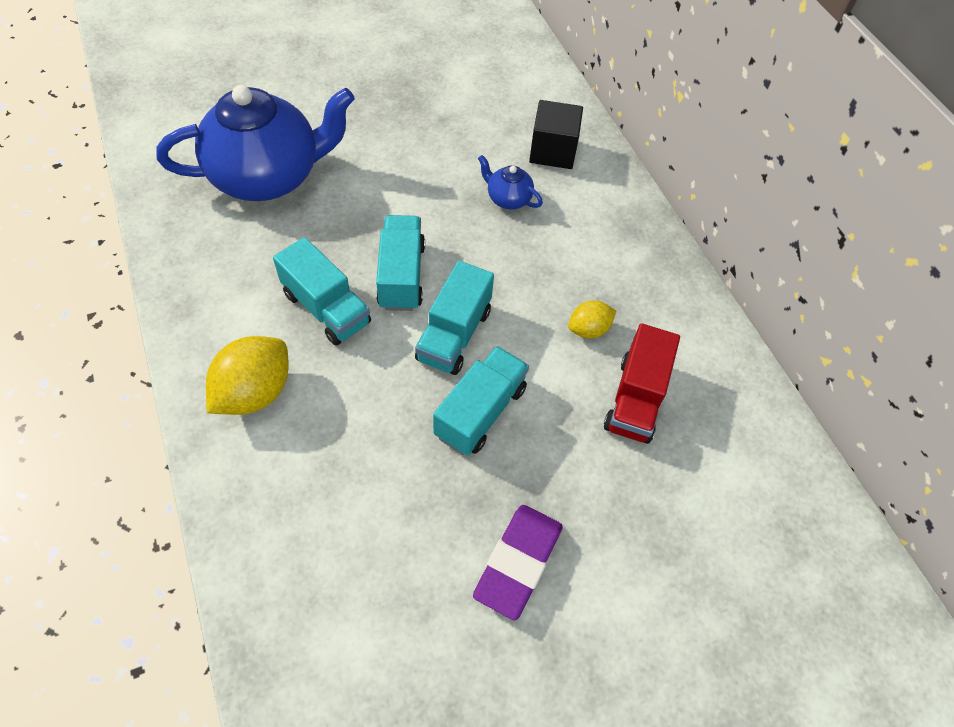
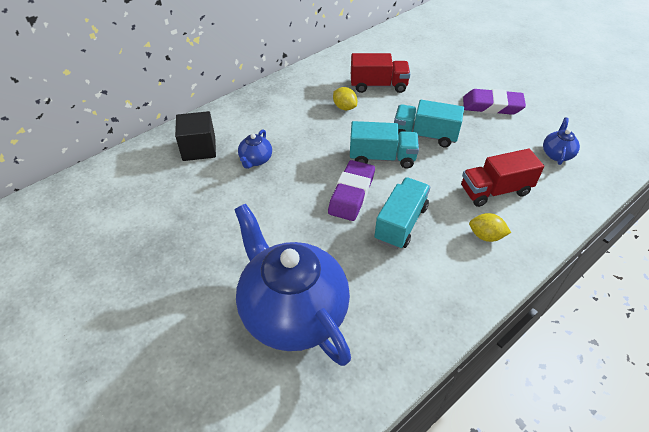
camera: 105 degrees left, 10 degrees down
(255, 392) = (486, 236): yellow lemon -> yellow lemon, size x0.57
(322, 449) = (495, 191): none -> red truck
(351, 597) = (556, 154): none -> blue teapot
(401, 276) = (351, 194): turquoise truck -> purple eraser

